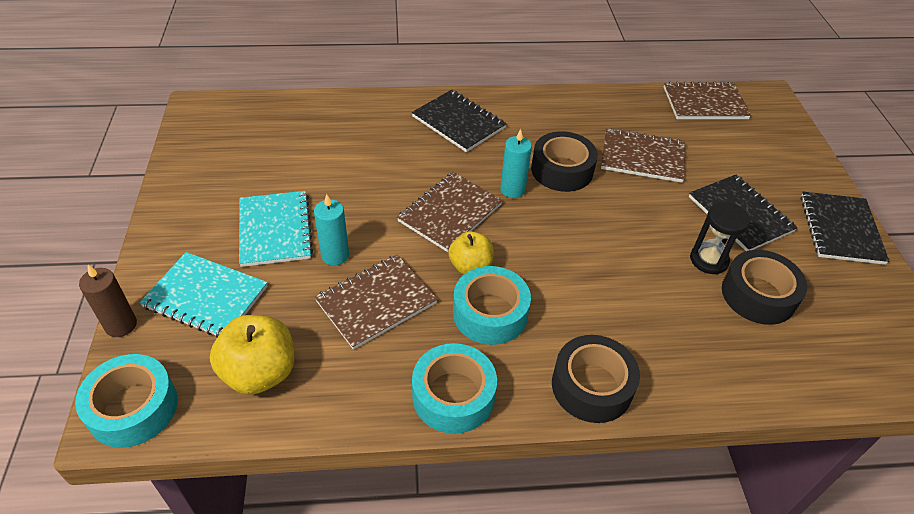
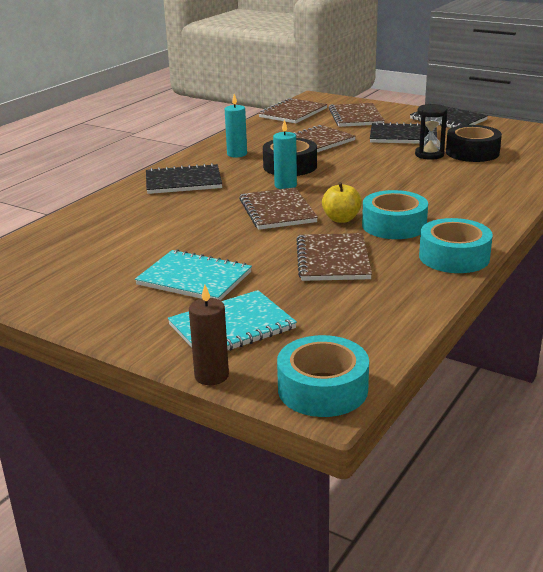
camera: 50 degrees left, 20 degrees down
(260, 372) = (349, 322): yellow apple -> none
(335, 255) = (261, 262): turquoise candle -> turquoise candle (237, 154)
(592, 386) = (492, 214): black tape -> none
(751, 152) = (356, 117): none -> brown notebook

